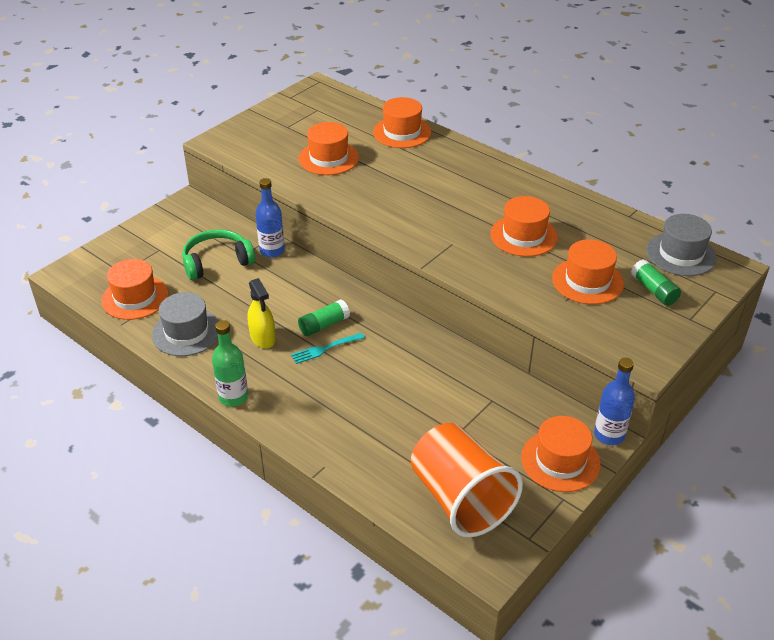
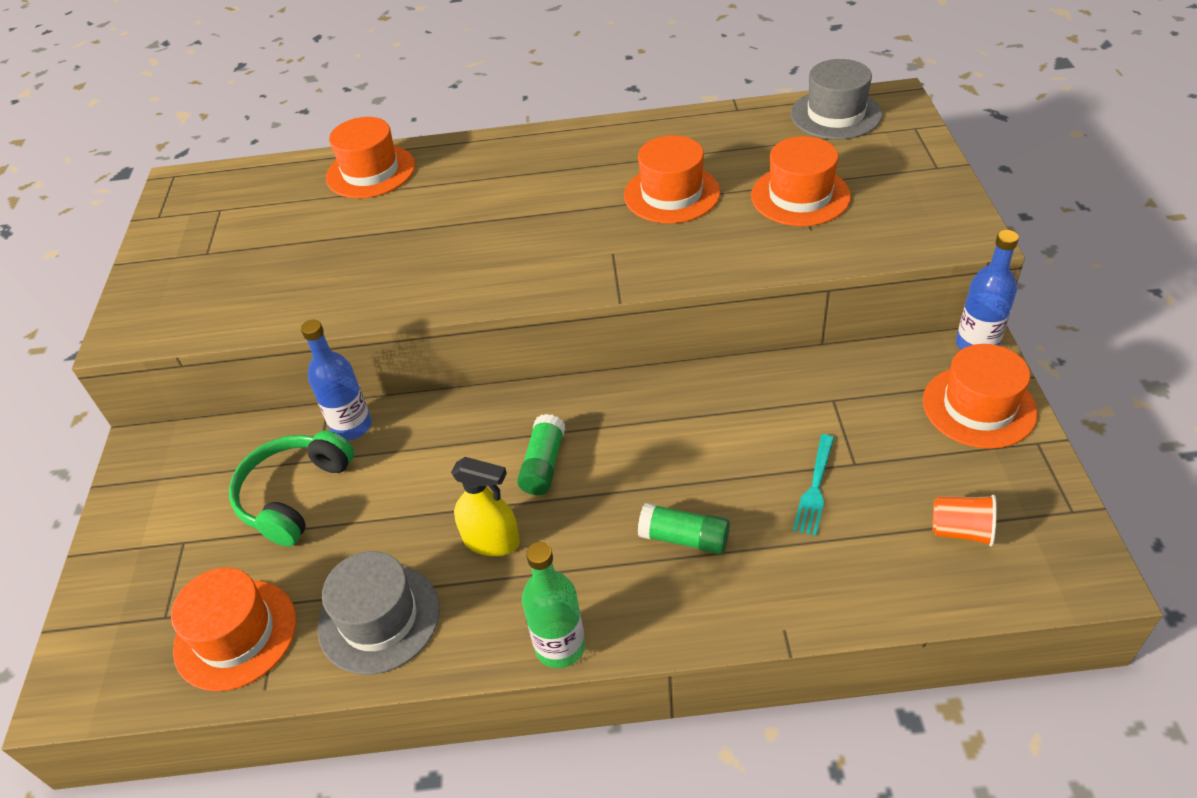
camera: 40 degrees left, 5 degrees up
(325, 348) = (585, 490): turquoise fork -> turquoise fork (815, 487)
(328, 158) = (320, 255): orange hat -> none
(460, 499) = (960, 531): orange cup -> orange cup, size x0.41
(653, 290) = (868, 163): green glue stick -> green glue stick (684, 538)

